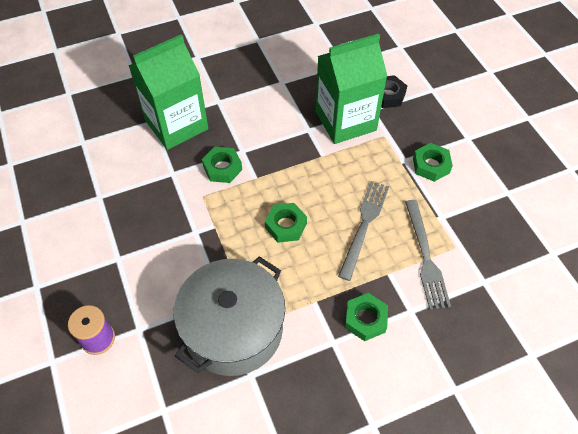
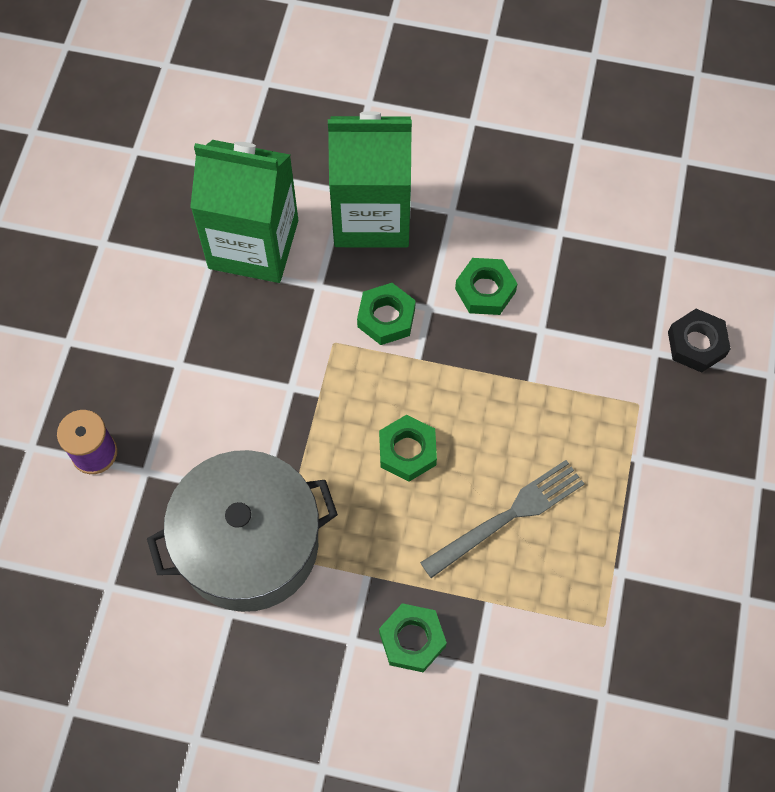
camera: 35 degrees right, 10 degrees up
(345, 121) = (603, 347): green carton -> green carton (253, 244)
(425, 257) = (553, 612): grey fork -> none
(431, 165) = (669, 490): green nut -> green nut (485, 290)

